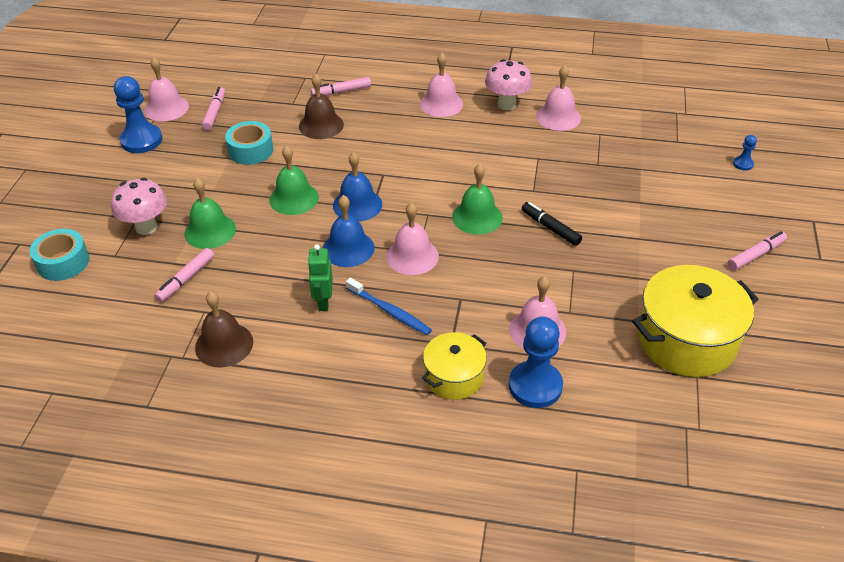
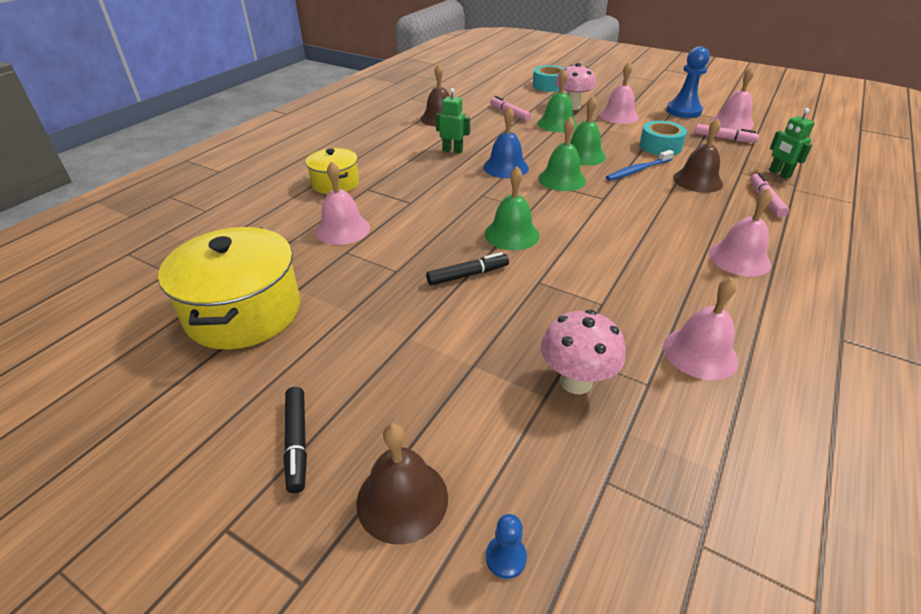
camera: 110 degrees right, 5 degrees down
(286, 84) = (779, 174): none -> green robot
(357, 205) = (562, 179): blue bell -> green bell
(390, 311) = (422, 172): blue toothbrush -> blue toothbrush (637, 170)
(412, 256) = (478, 191): pink bell -> pink bell (618, 116)
(506, 104) = (737, 311): pink mushroom -> pink mushroom (576, 382)
(535, 386) = (290, 213): blue pawn -> none
(748, 203) = (402, 499): none -> brown bell
(756, 255) = (297, 442): pink marker -> black marker

